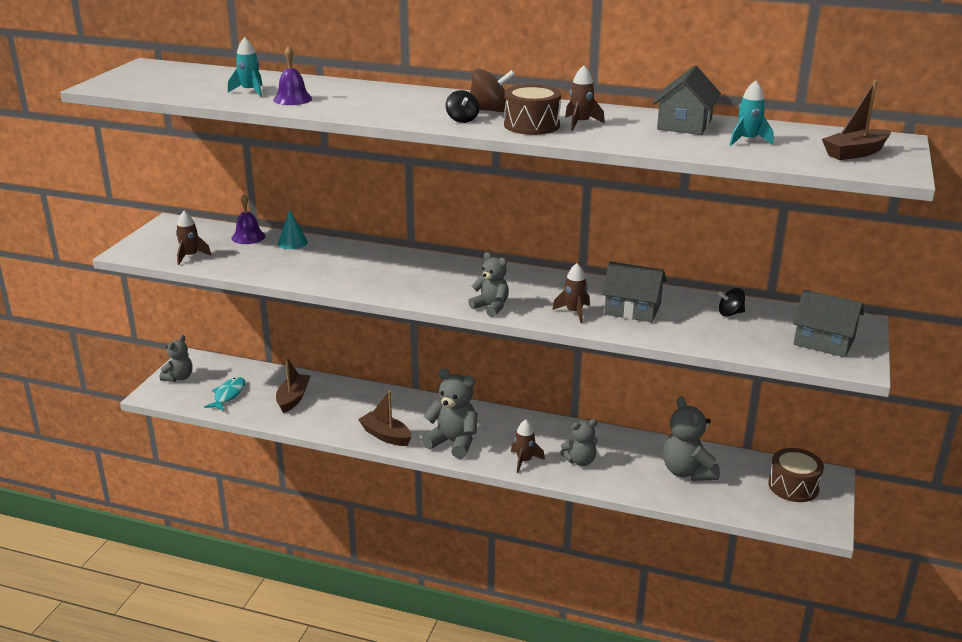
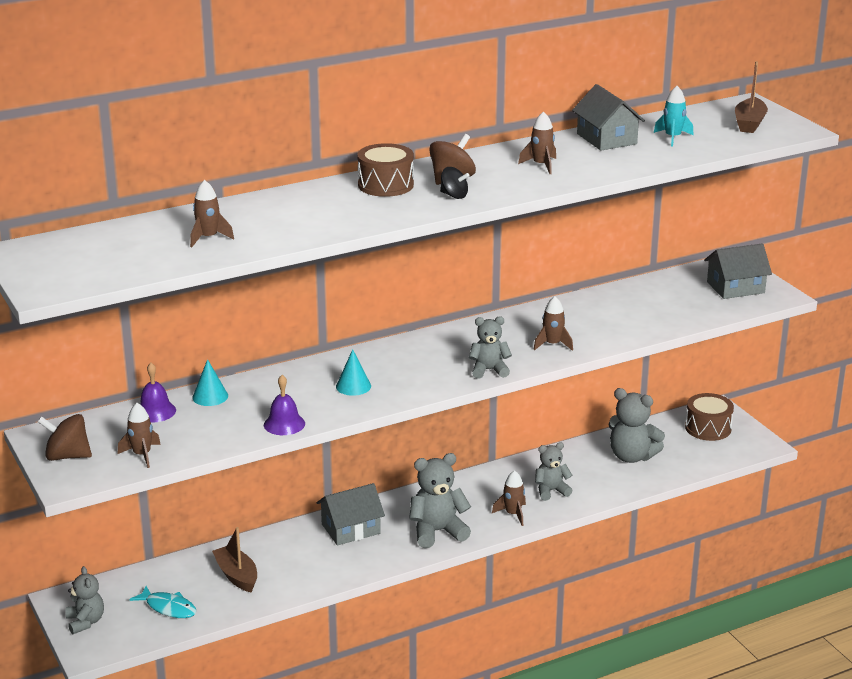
camera: 45 degrees left, 0 degrees up
(157, 239) = (67, 456): none -> brown spinning top
(228, 395) = (168, 608): turquoise fish -> turquoise fish turned 150 degrees clockwise
(250, 91) = (208, 238): turquoise rocket -> brown rocket
(292, 99) = (269, 230): purple bell -> purple bell (284, 424)
(383, 275) = (353, 386): none -> turquoise cone
(386, 435) = (375, 558): brown boat -> none
(531, 125) = (513, 180): brown drum -> brown drum (385, 185)
(580, 461) = (551, 491): grey teddy bear -> grey teddy bear turned 135 degrees counterclockwise
(632, 309) = (585, 322): grey house -> grey house (351, 529)
(730, 313) = (649, 294): black spinning top -> none

